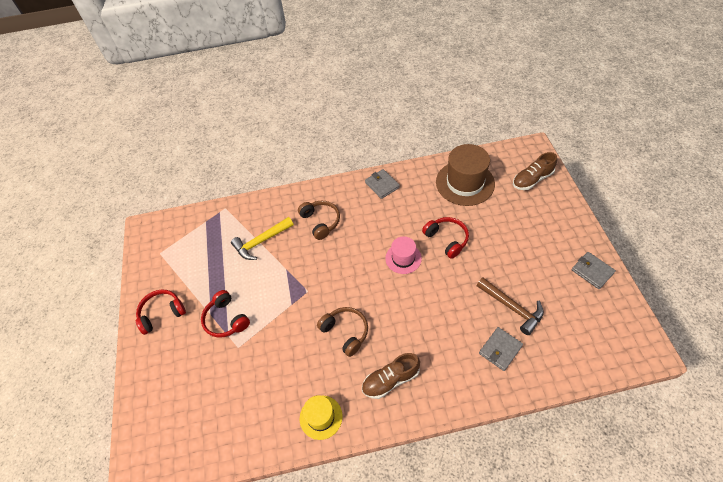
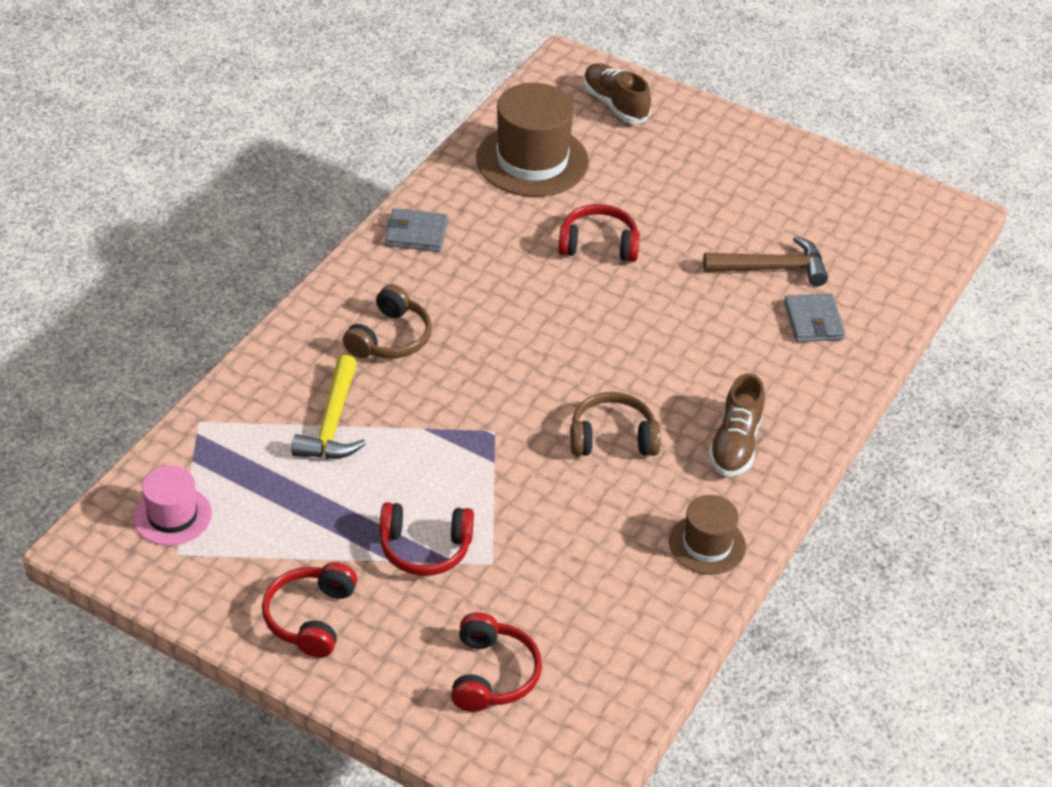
camera: 55 degrees left, 10 degrees down
(180, 395) = (492, 674): none -> red headphones
(320, 222) = (390, 338): brown headphones -> brown headphones turned 105 degrees clockwise
(321, 417) = (707, 544): yellow hat -> brown hat
(403, 258) = (571, 304): pink hat -> pink hat (172, 515)
(532, 179) = (615, 104): brown shoe -> brown shoe turned 135 degrees clockwise
(592, 271) = (810, 170): grey wallet -> none

